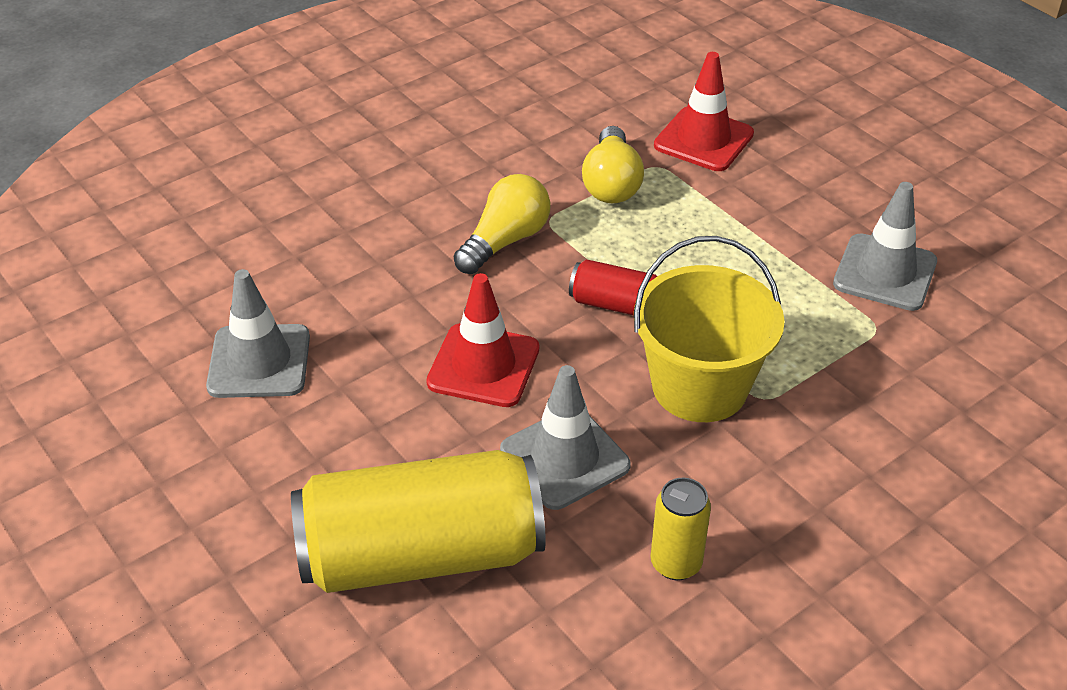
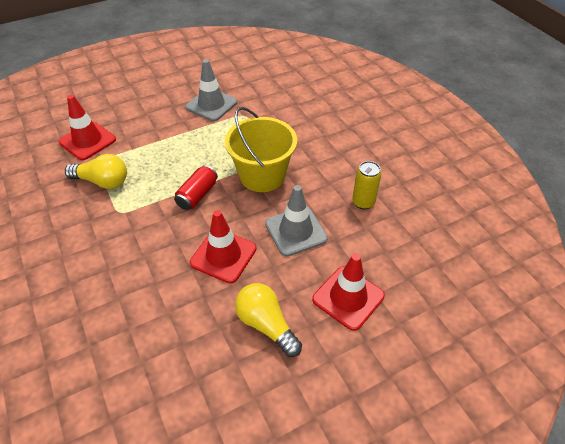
camera: 80 degrees left, 5 degrees up
(259, 361) = (183, 372): grey traffic cone -> none
(421, 554) = (348, 297): yellow can -> red traffic cone
(505, 241) = (128, 233): yellow light bulb -> yellow light bulb (266, 324)

